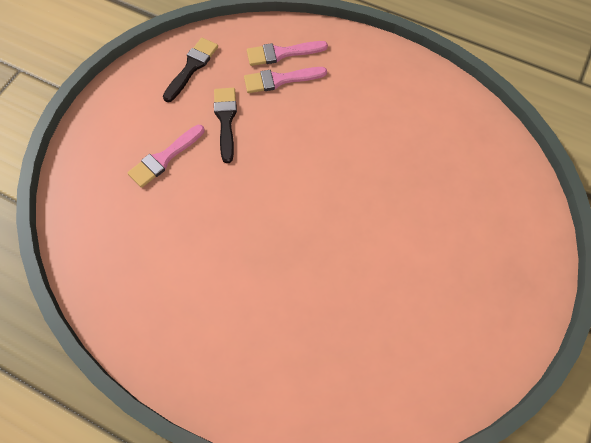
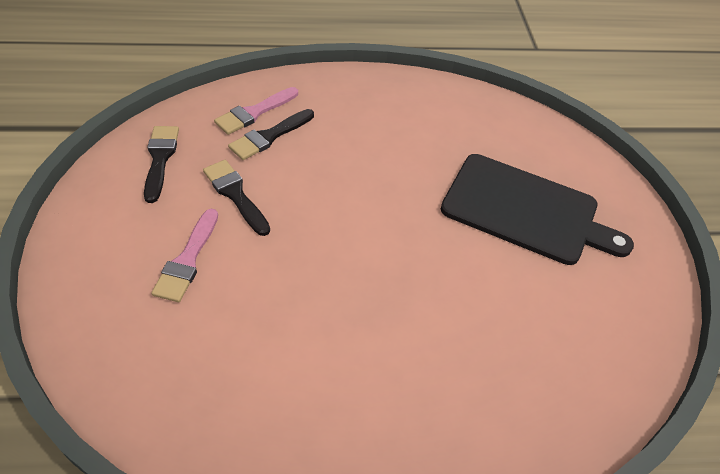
camera: 35 degrees left, 15 degrees down
(280, 80) = (269, 136): pink brush -> black brush
(440, 236) = (525, 210): none -> black cutting board

